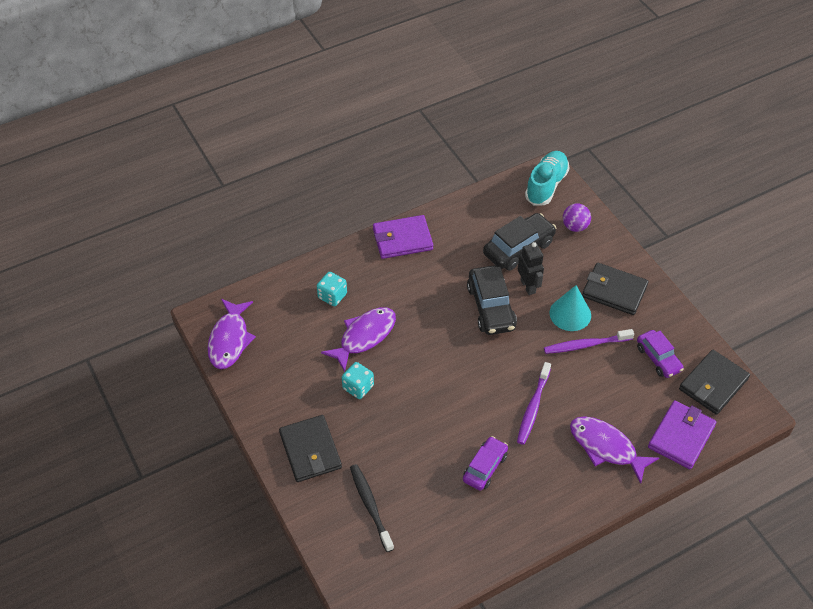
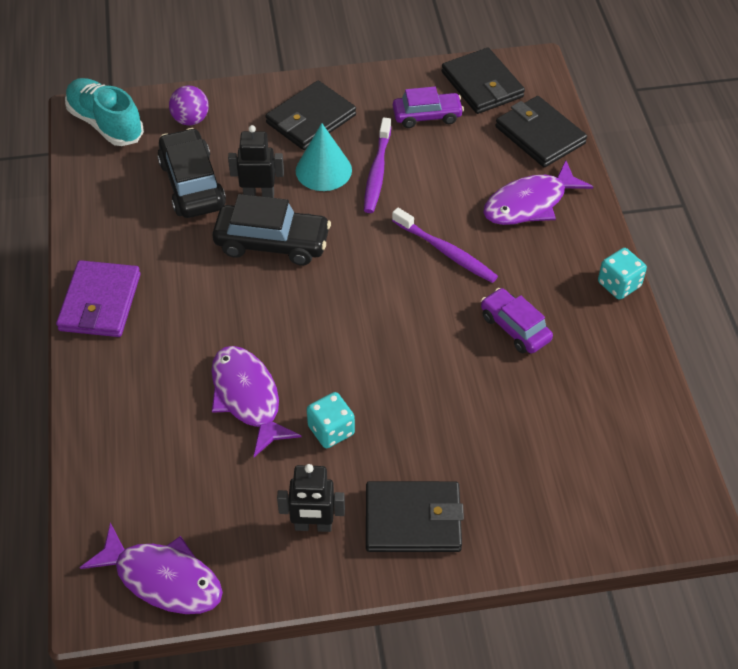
camera: 70 degrees left, 0 degrees up
(288, 400) = (313, 526): none -> black robot
(332, 296) = (154, 417): turquoise dice -> turquoise dice (619, 284)
(370, 506) = (529, 471): black toothbrush -> none
(681, 436) = (540, 135): purple wallet -> black wallet

